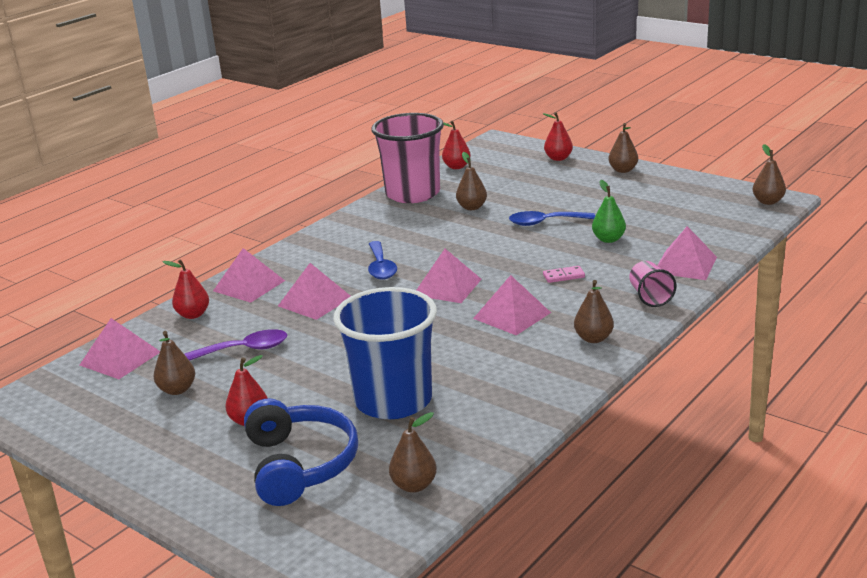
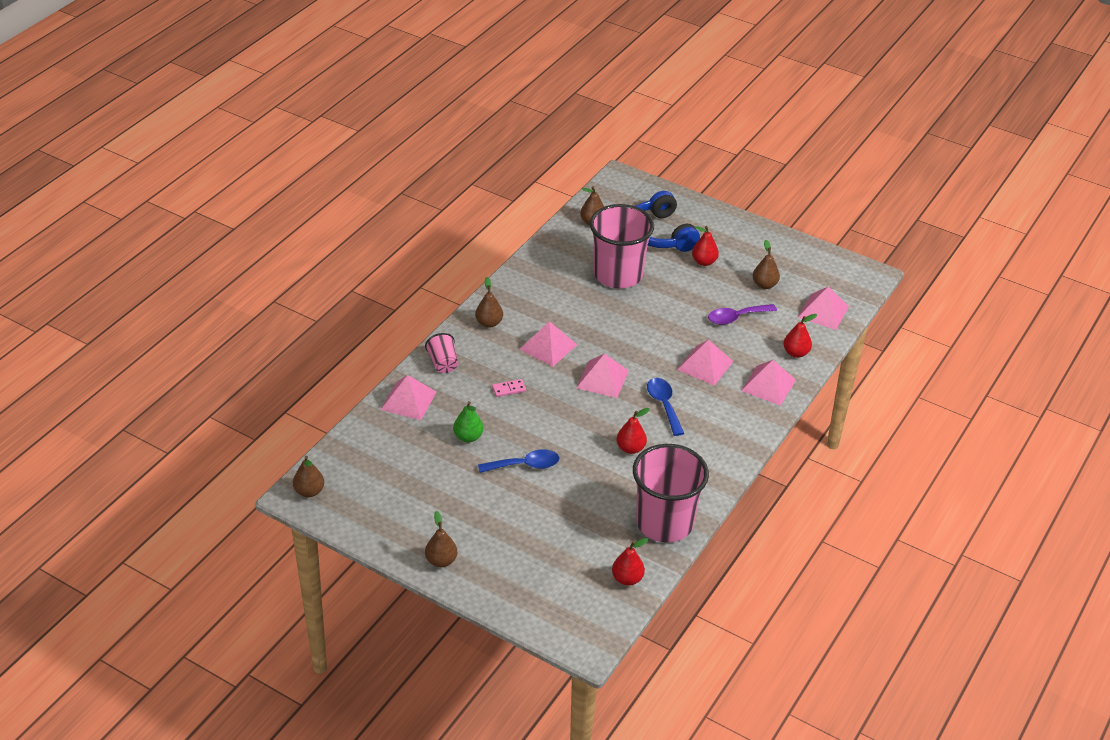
camera: 170 degrees right, 15 degrees up
(393, 400) = (618, 275): blue cup -> pink cup
(472, 207) = (598, 494): brown pear -> none
(558, 158) = (511, 592): red pear -> red pear (630, 448)

